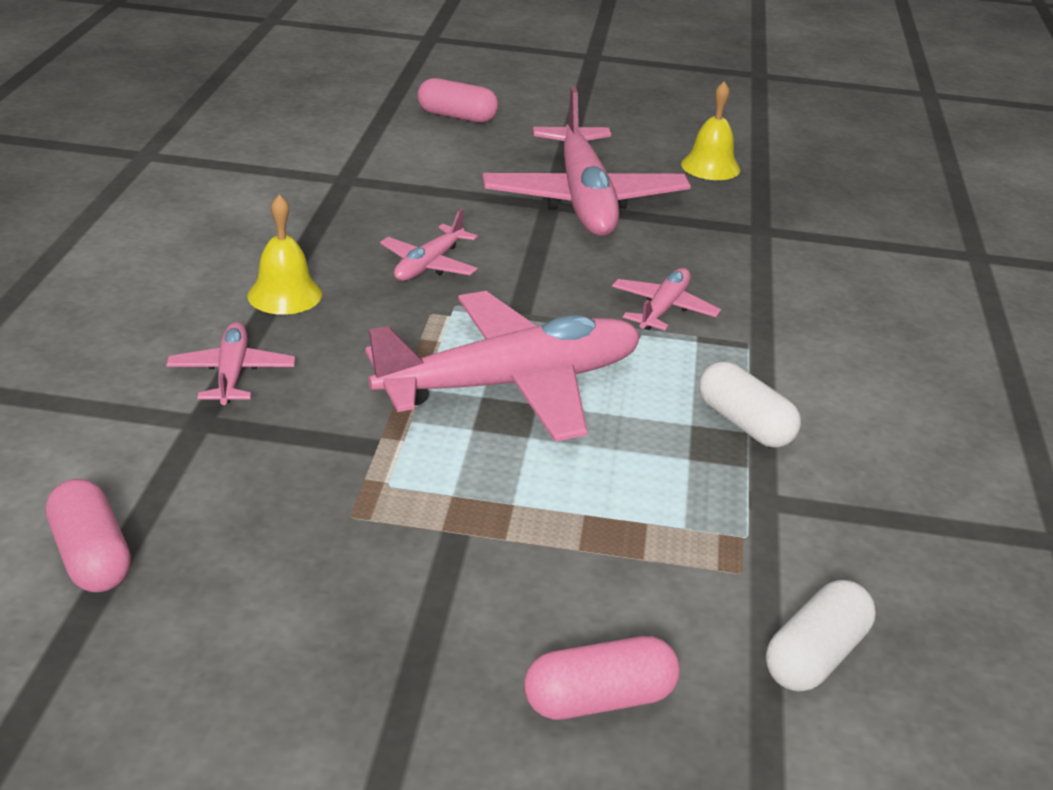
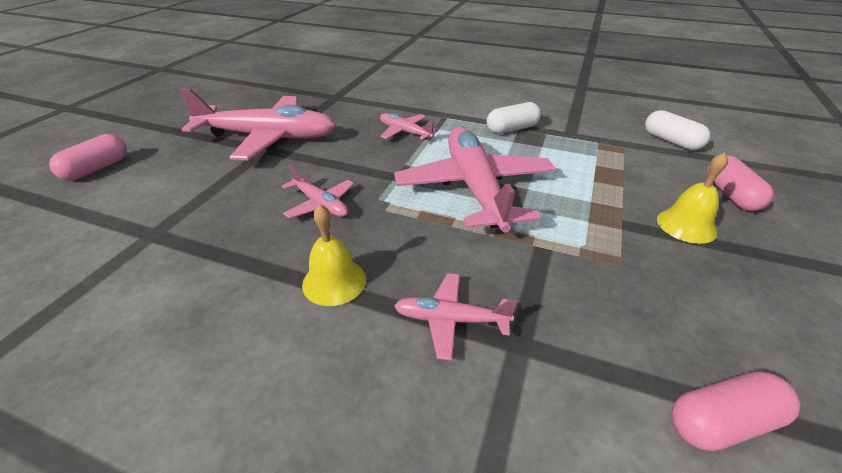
camera: 75 degrees left, 5 degrees up
(710, 167) = (258, 97): yellow bell -> yellow bell (686, 225)

